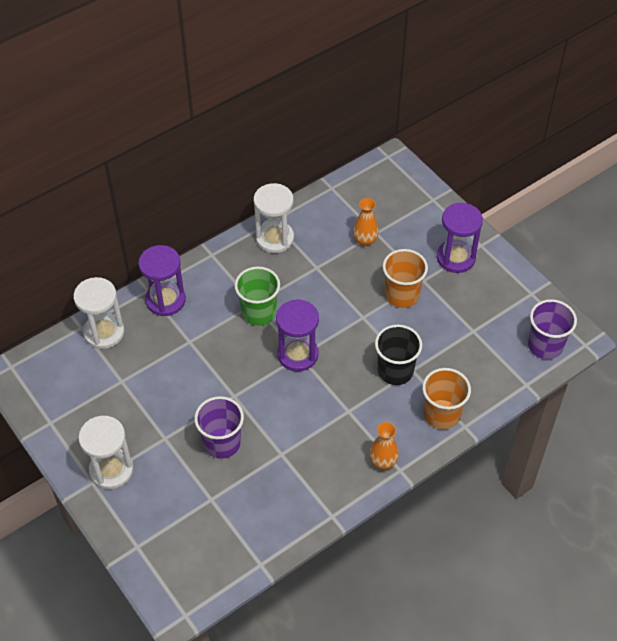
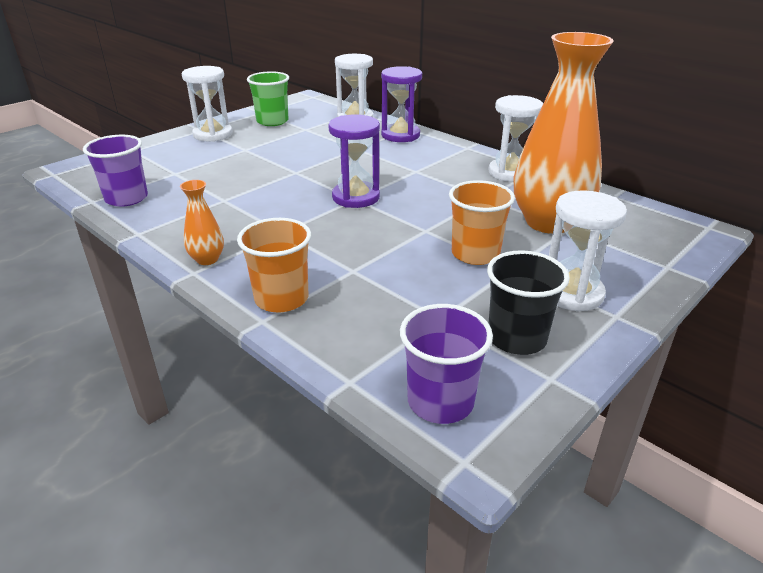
camera: 80 degrees right, 20 degrees down
(222, 443) = (238, 172): purple cup -> purple cup (126, 198)
(259, 312) = (404, 174): green cup -> green cup (272, 121)
(365, 240) = (549, 222): orange vase -> orange vase, size x2.37
(395, 371) = (348, 258): black cup -> black cup (516, 338)
(456, 258) = (572, 293): purple hourglass -> white hourglass

